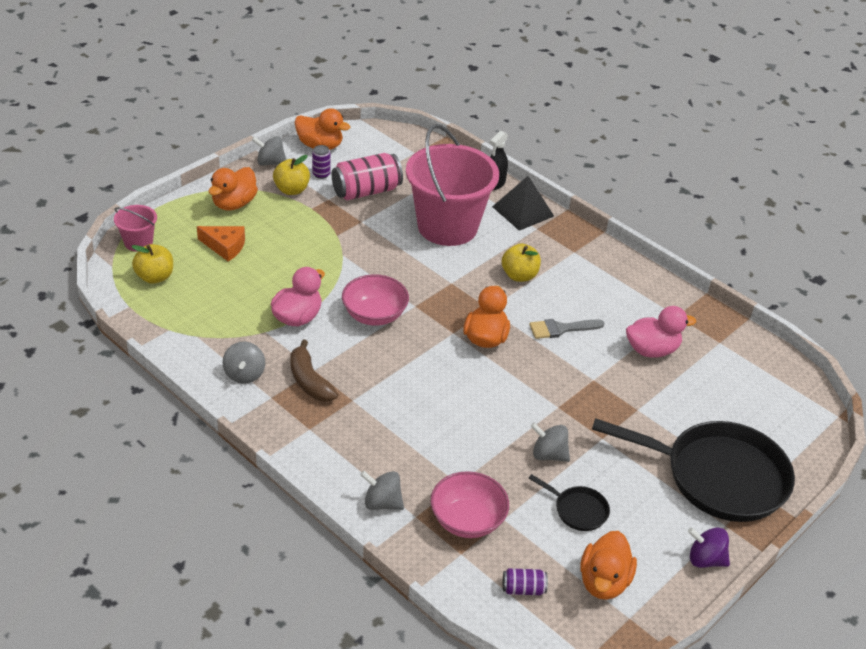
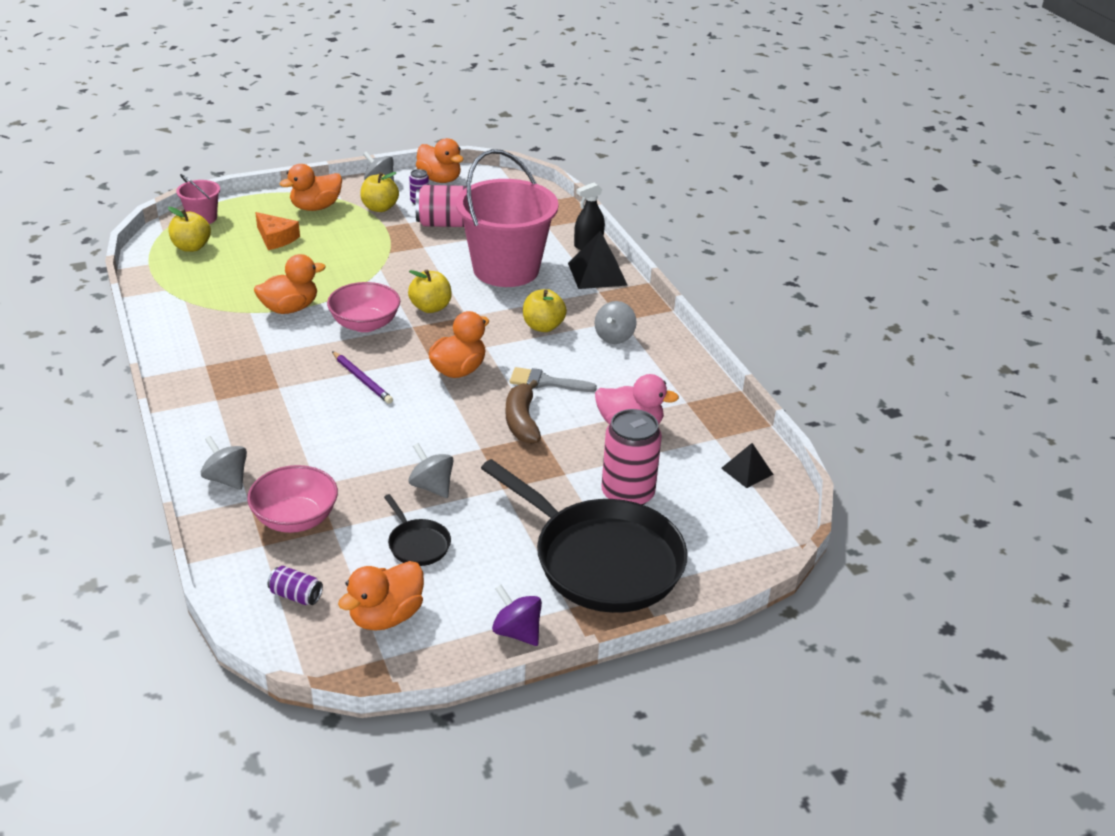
camera: 25 degrees right, 5 degrees down
(244, 374) = (198, 341): grey spinning top -> grey spinning top (614, 337)
(297, 317) = (290, 308): pink duck -> orange duck
(309, 381) = (252, 361): brown banana -> brown banana (521, 421)
(415, 282) = (430, 307): none -> yellow apple
(415, 371) = (362, 379): none -> purple pencil
(695, 413) = (627, 494): none -> pink can
(761, 364) = (747, 471): none -> black pyramid

